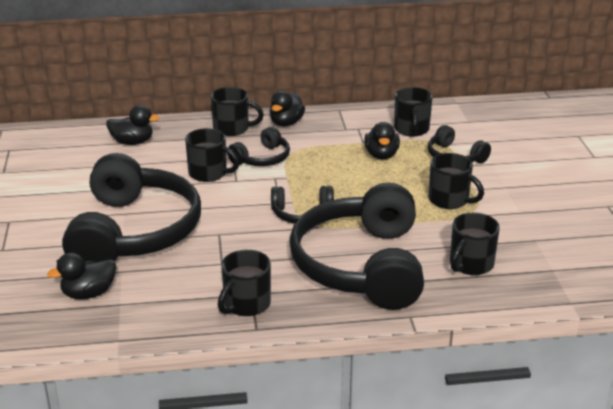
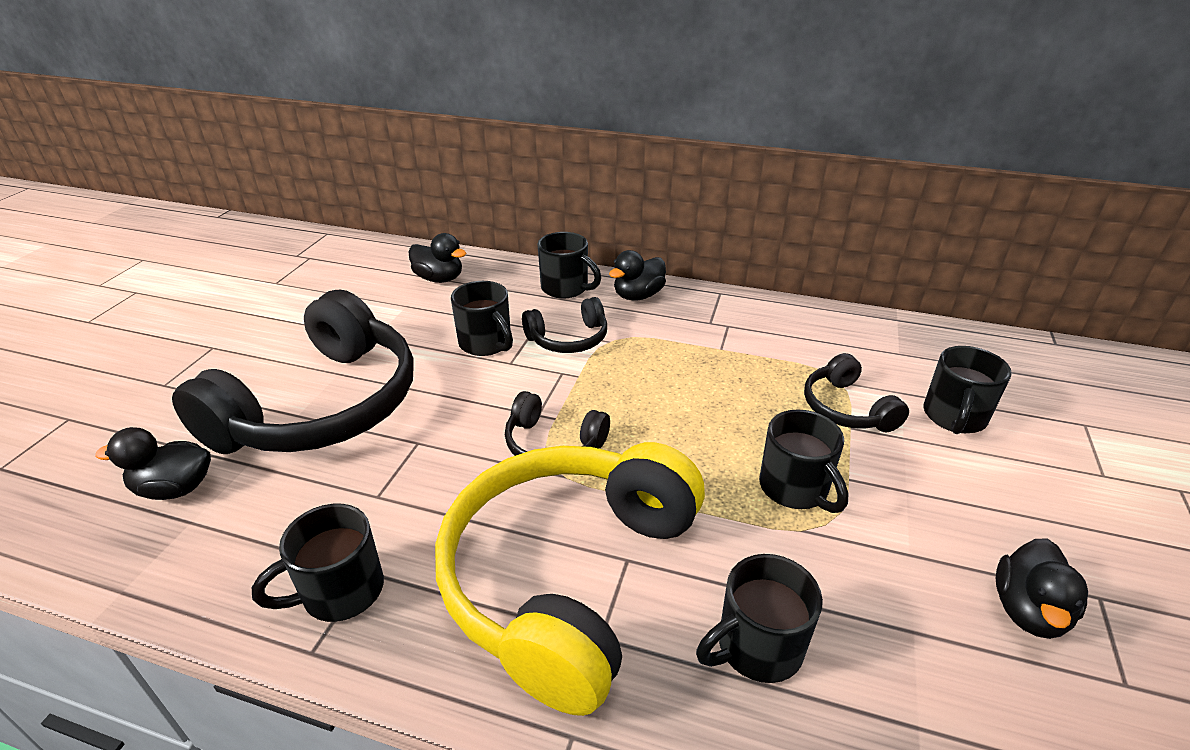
camera: 25 degrees right, 5 degrees up
(361, 265) = (569, 577): black headphones -> yellow headphones
(381, 155) = (734, 376): black duck -> black duck (1028, 611)
(411, 130) = (804, 346): black mug -> black mug (954, 417)

